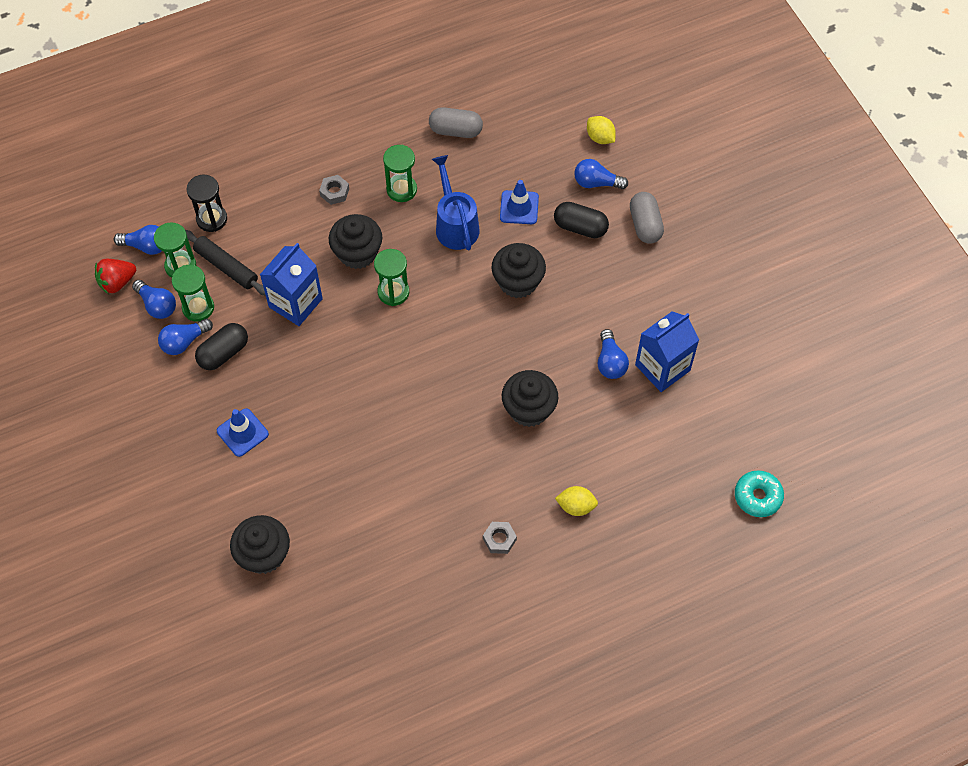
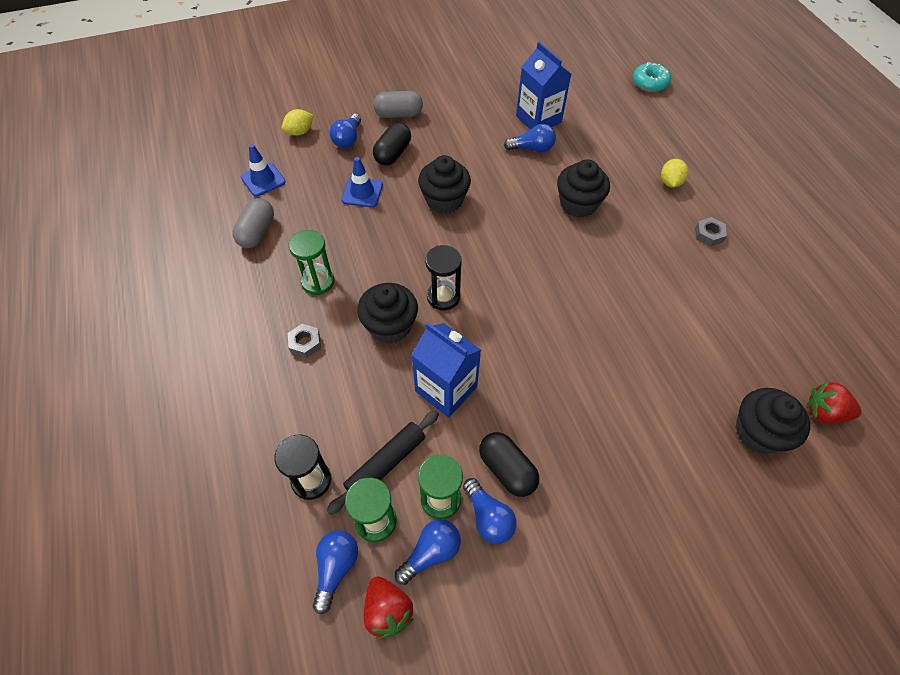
camera: 85 degrees left, 5 degrees down
(242, 432) = (612, 451): blue traffic cone -> blue traffic cone (263, 180)
(287, 616) = (824, 412): none -> red strawberry
(393, 292) = (443, 297): green hourglass -> black hourglass
(455, 224) = (371, 241): blue watering can -> none

